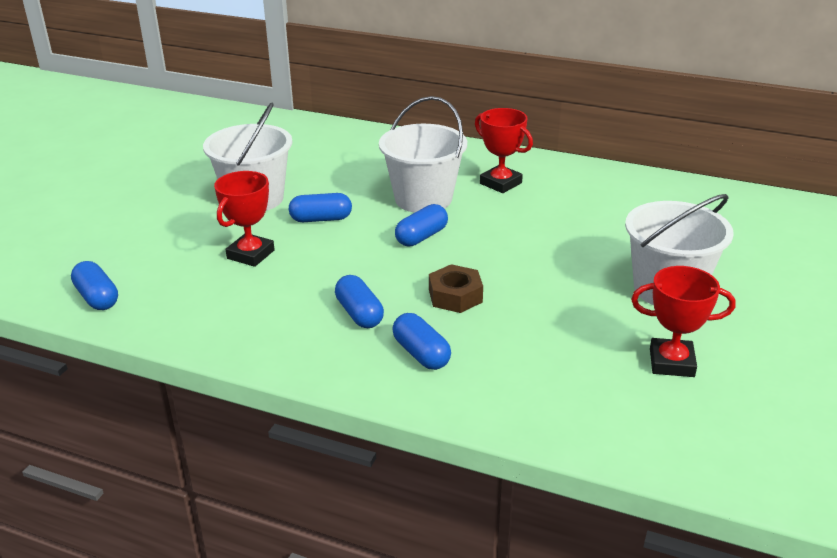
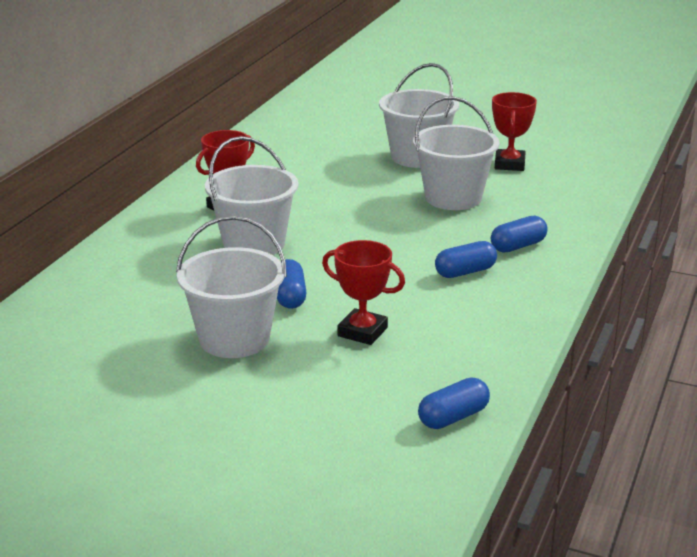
camera: 90 degrees left, 5 degrees down
(421, 237) = (332, 245): blue capsule -> none
(455, 296) = (433, 232): brown nut -> none
(550, 312) = (453, 198): none -> white bucket

